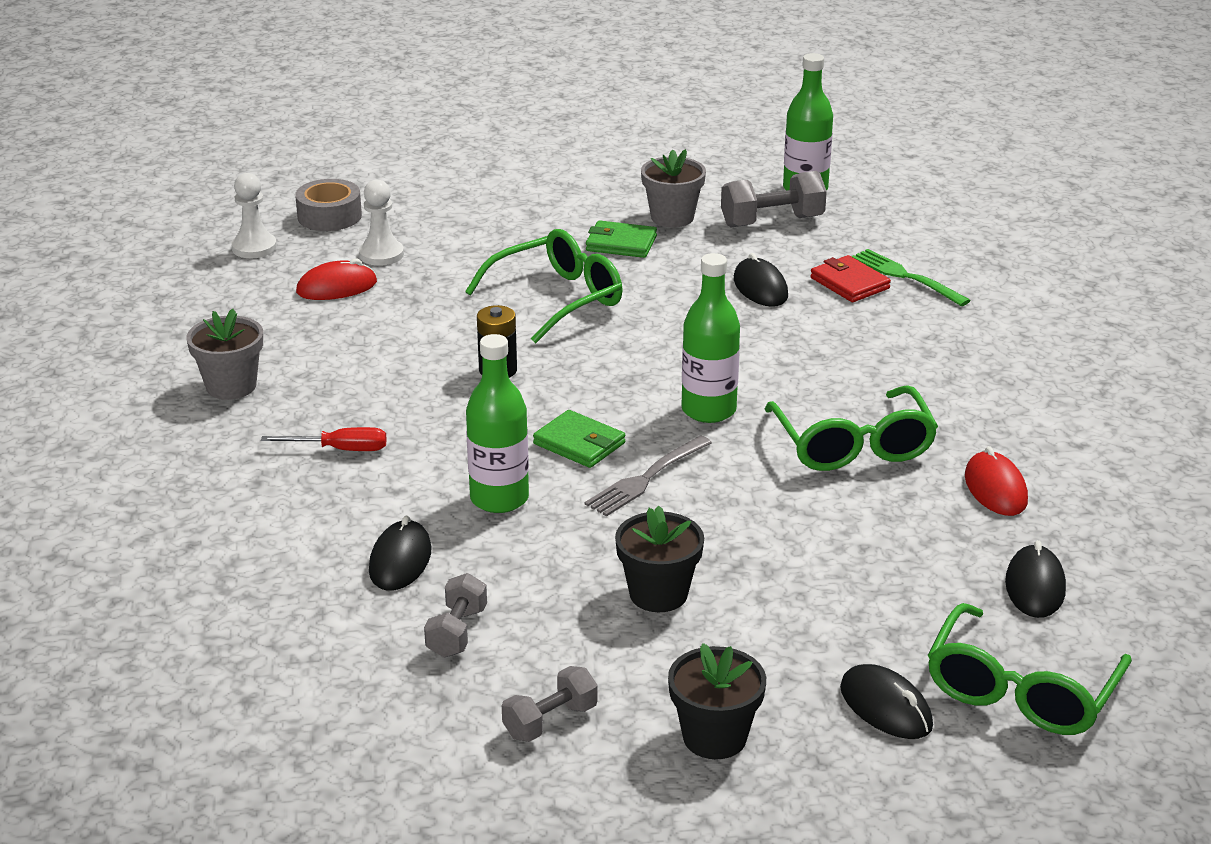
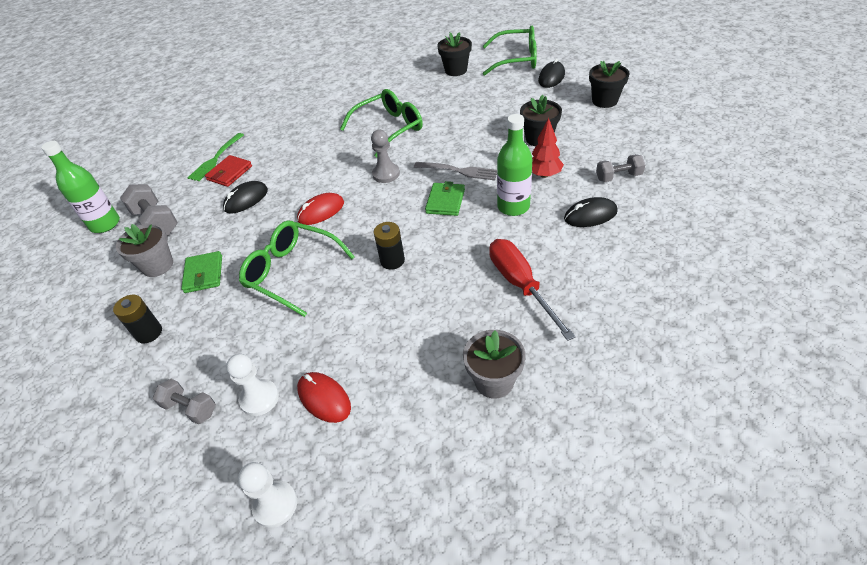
camera: 110 degrees left, 15 degrees up
(329, 216) = (195, 478): grey tape -> none
(340, 449) = (520, 285): red screwdriver -> red screwdriver, size x1.69
(546, 558) = (544, 175): none -> red tree
(550, 721) = (639, 134): grey dumbbell -> grey dumbbell (190, 408)
(553, 206) = (149, 333): none -> black battery
(708, 410) = (386, 174): green bottle -> grey pawn
(995, 489) = (398, 91): red mouse -> red mouse (321, 211)
(1035, 586) = (456, 70): black mouse -> black flower pot

